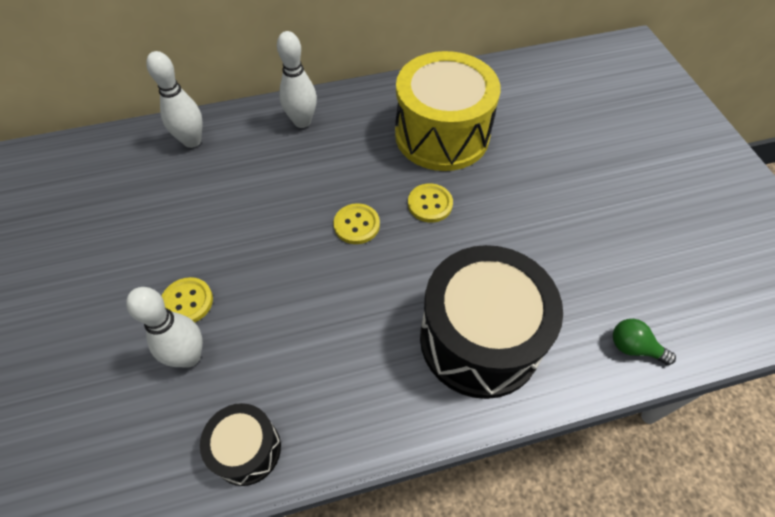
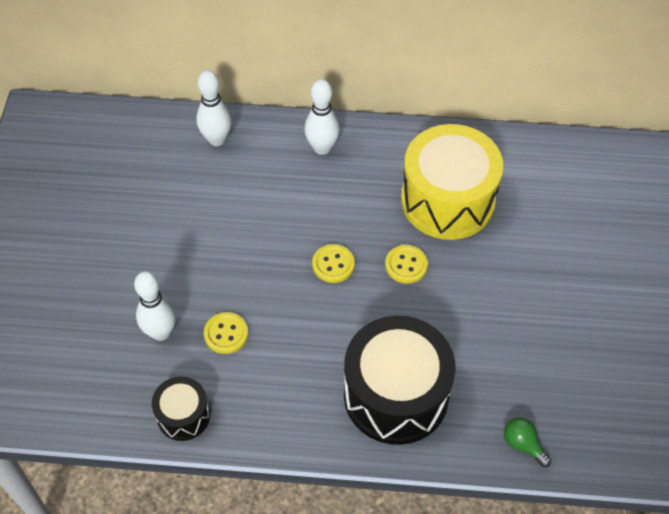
camera: 20 degrees right, 0 degrees up
(187, 302) = (171, 287): yellow button -> yellow button (226, 334)

